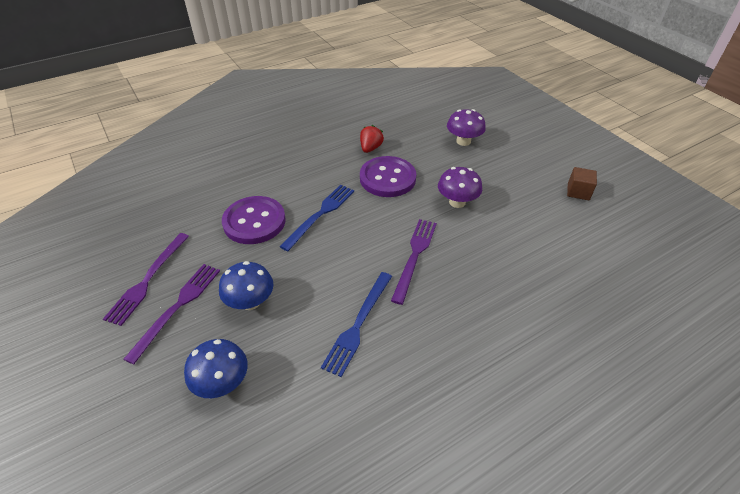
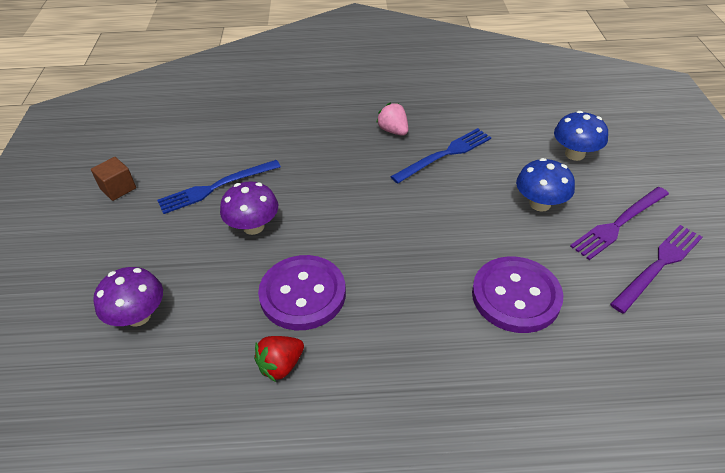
camera: 150 degrees left, 0 degrees up
(320, 214) = (425, 273): blue fork -> blue fork (216, 187)
(414, 256) = (353, 188): purple fork -> none
(427, 335) = (393, 131): none -> pink strawberry

